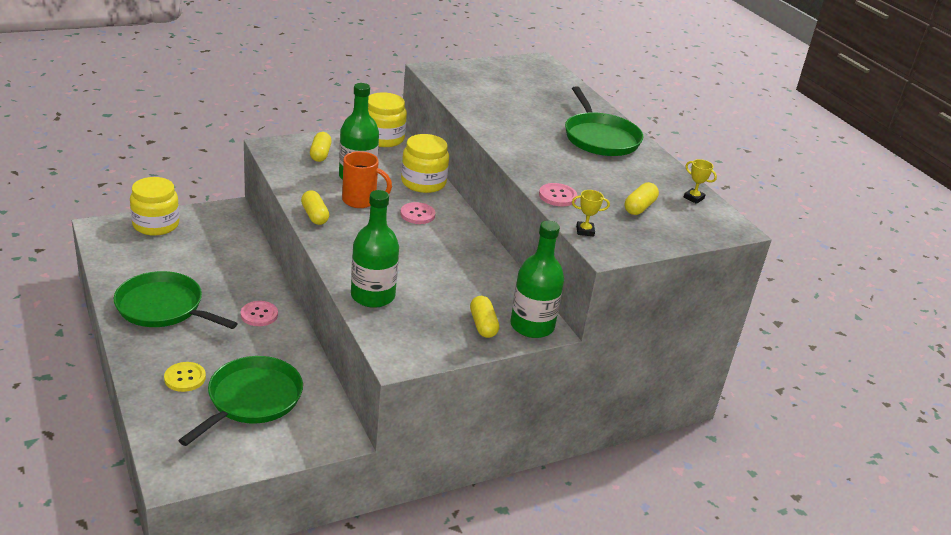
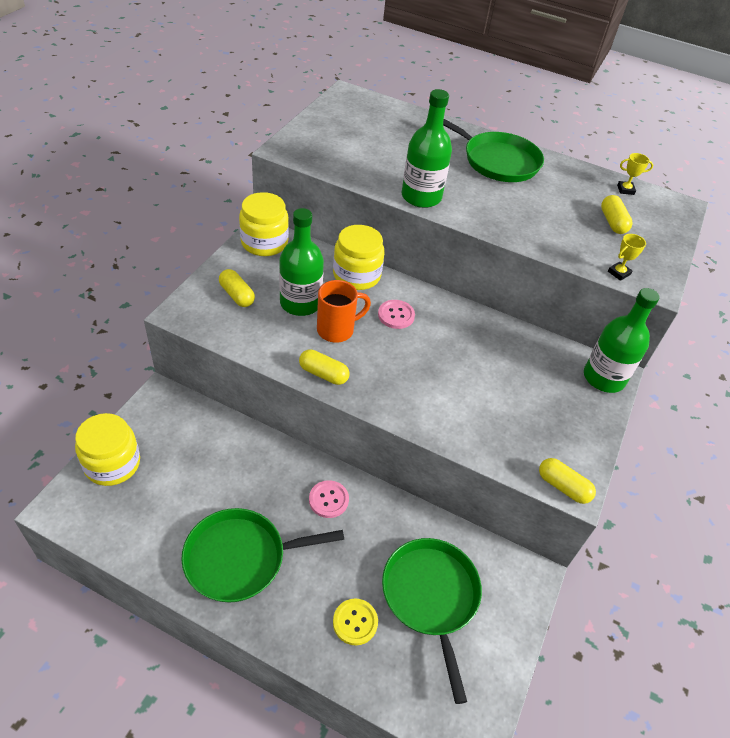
camera: 40 degrees left, 15 degrees up
(372, 296) = (476, 433): green bottle -> green bottle (421, 197)
(483, 325) = (577, 402): yellow capsule -> yellow capsule (563, 487)
(557, 196) = (556, 246): pink button -> none

